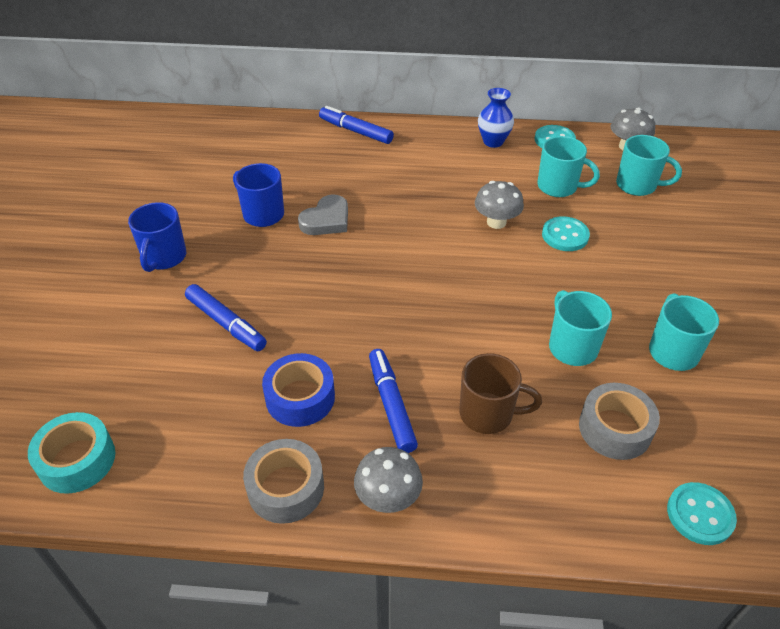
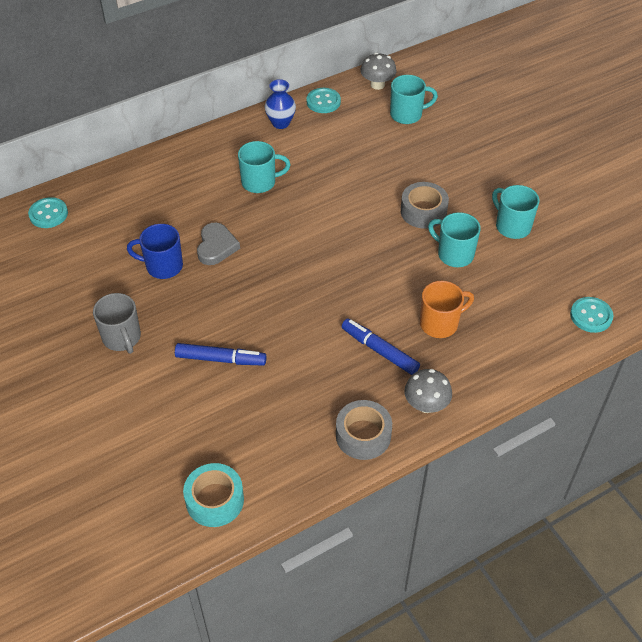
camera: 35 degrees left, 5 degrees up
(164, 257) = (122, 338): blue mug -> grey mug
(300, 398) = (319, 378): blue tape -> none
(355, 131) = (167, 161): blue marker -> none
(488, 414) = (440, 323): brown mug -> orange mug
(496, 222) = (337, 189): grey mushroom -> none
(558, 187) = (356, 140): turquoise mug -> turquoise mug (260, 182)
(565, 235) = (390, 177): turquoise button -> turquoise button (48, 214)
(615, 428) = (515, 292): grey tape -> grey tape (423, 211)

